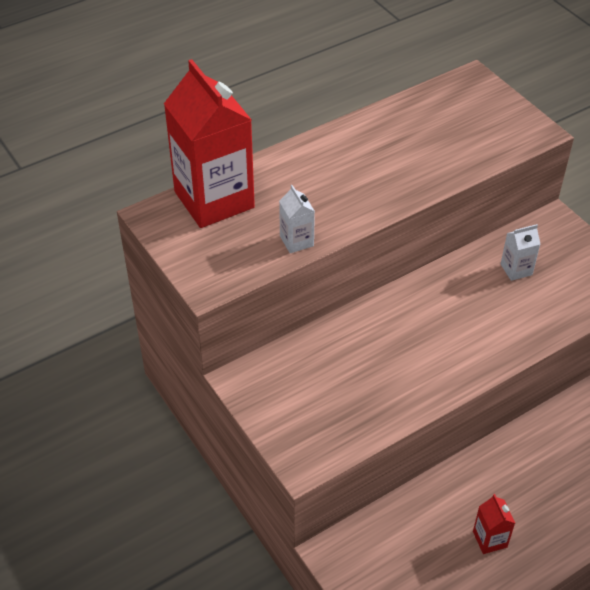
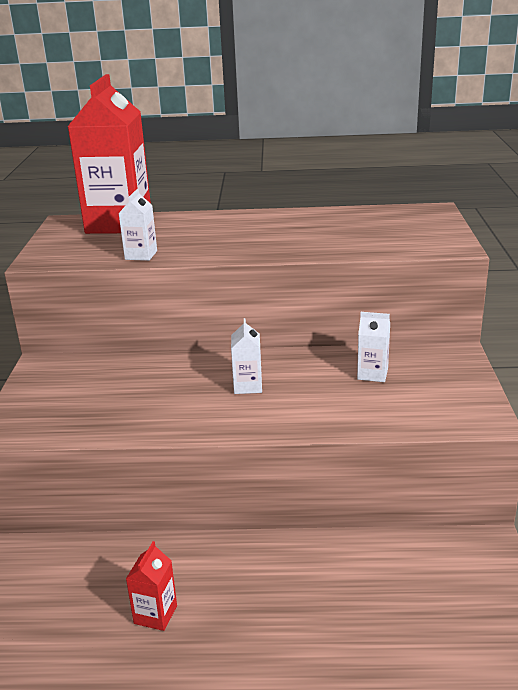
camera: 35 degrees right, 20 degrees down
(439, 325) = (248, 386): none -> white carton

